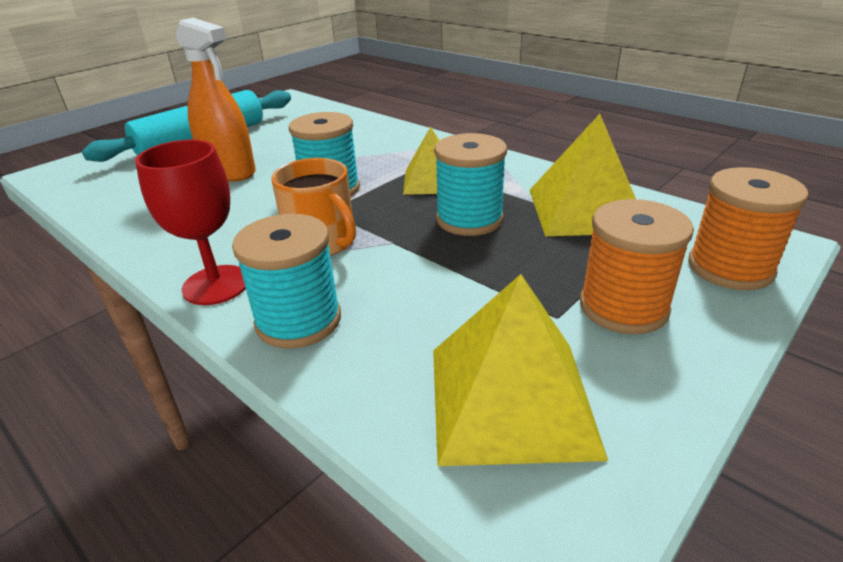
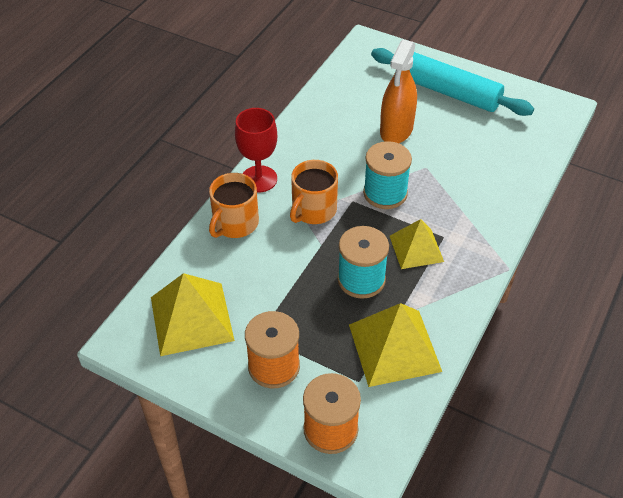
camera: 75 degrees right, 15 degrees up
(298, 320) = (235, 223): turquoise spool -> orange mug

